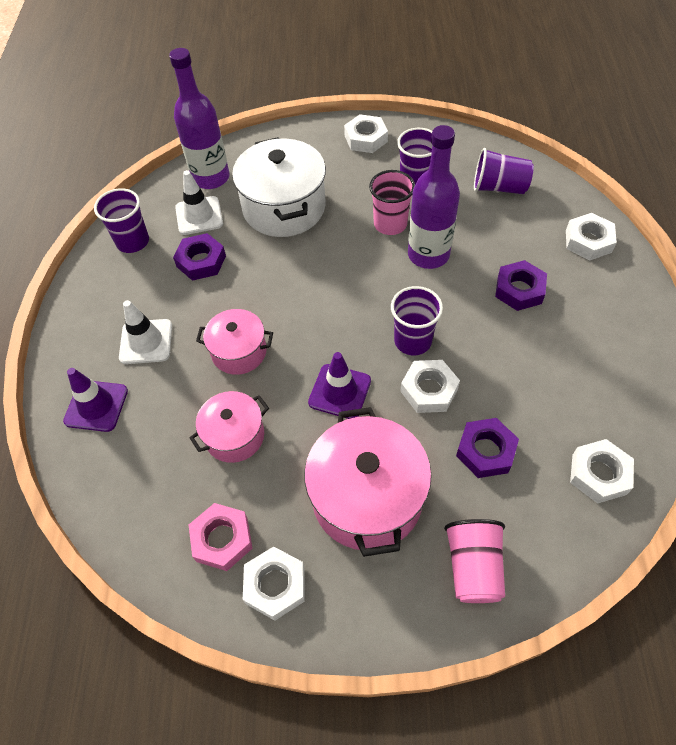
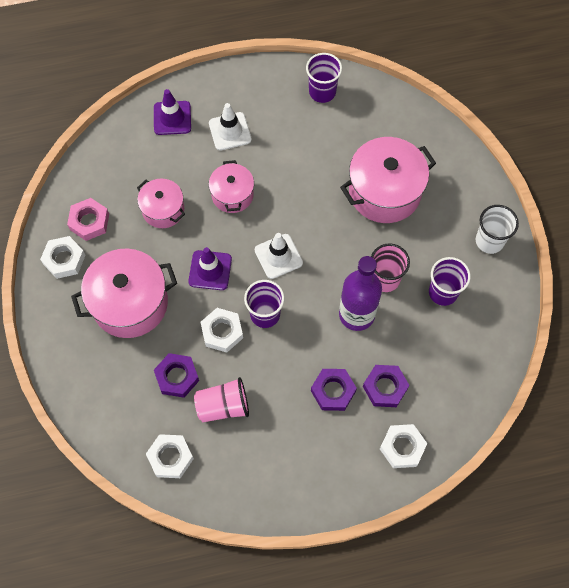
camera: 75 degrees right, 10 degrees up
(199, 216) = (360, 130): white traffic cone -> white traffic cone (278, 256)
(201, 261) = (312, 146): purple nut -> purple nut (385, 387)
(211, 178) = (406, 127): purple bottle -> none
(284, 208) = (384, 192): white pot -> pink pot
(366, 138) = (489, 241): white nut -> white cup
(473, 567) = (90, 376): pink cup -> pink cup (223, 406)
(499, 187) = (453, 365): purple cup -> none

